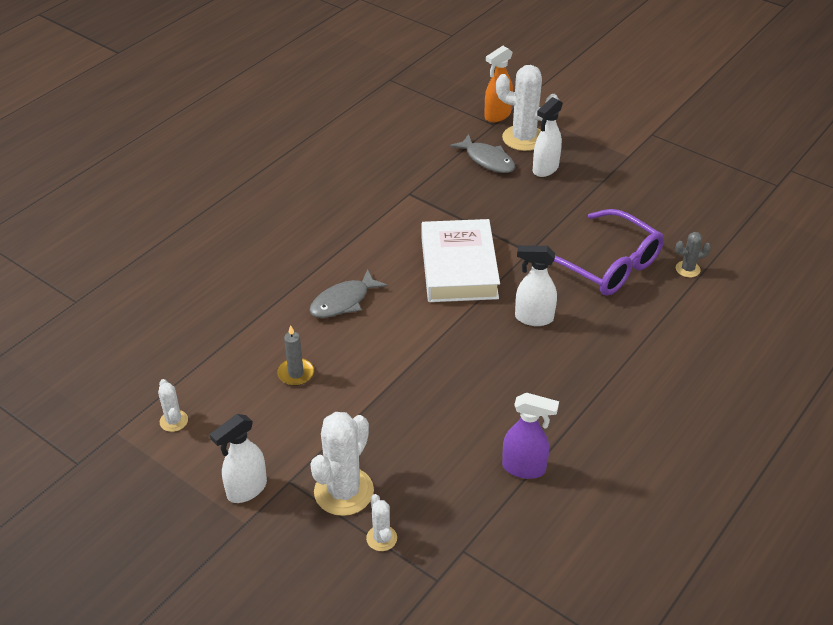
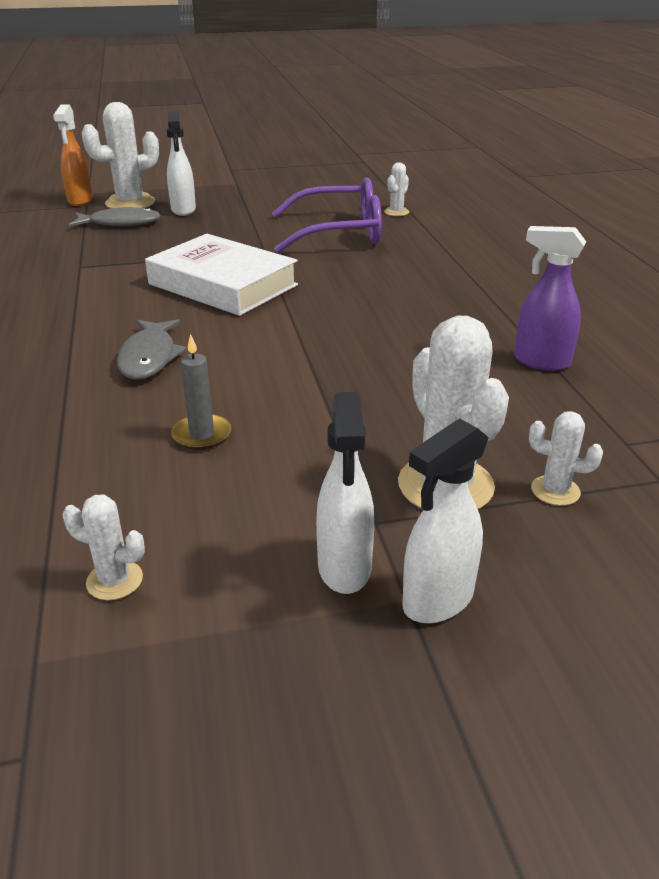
camera: 50 degrees left, 10 degrees down
(524, 468) = (540, 361): purple spray bottle -> purple spray bottle turned 120 degrees counterclockwise
(533, 318) = (349, 281): white spray bottle -> white spray bottle (437, 600)
(687, 269) = (396, 212): grey cactus -> white cactus

